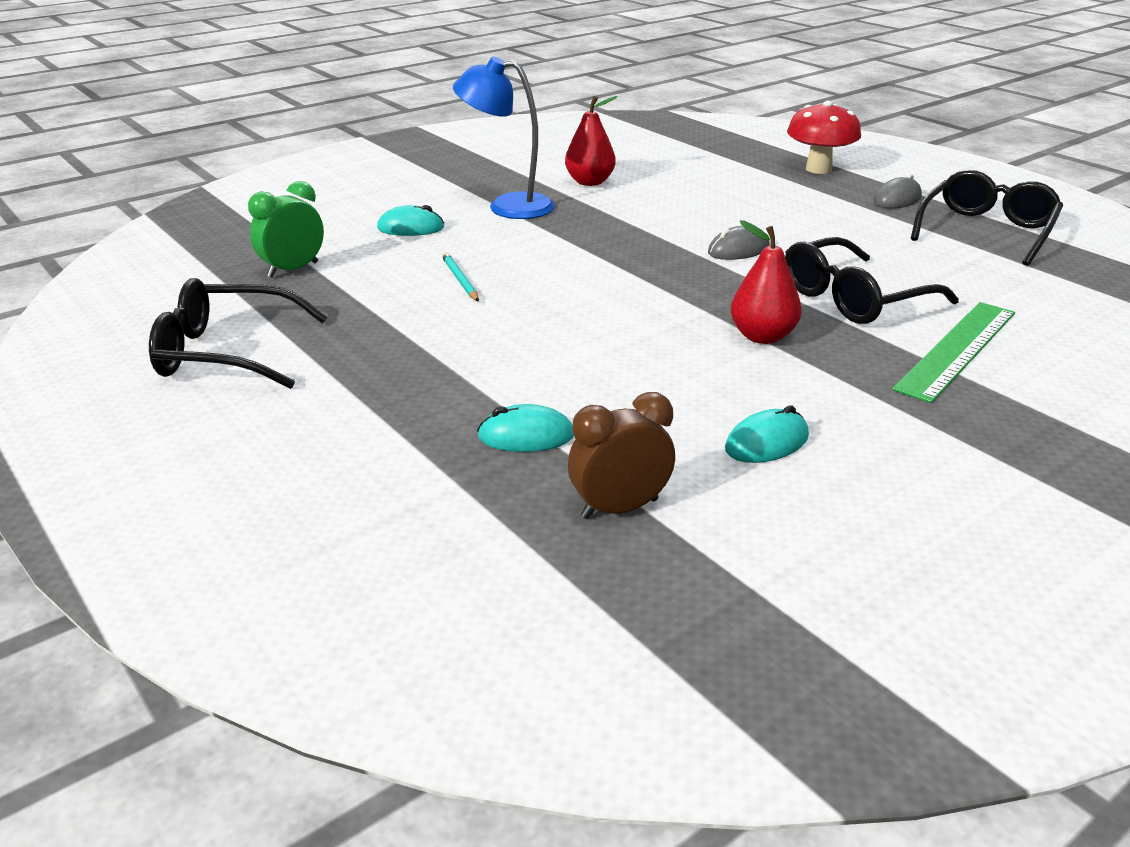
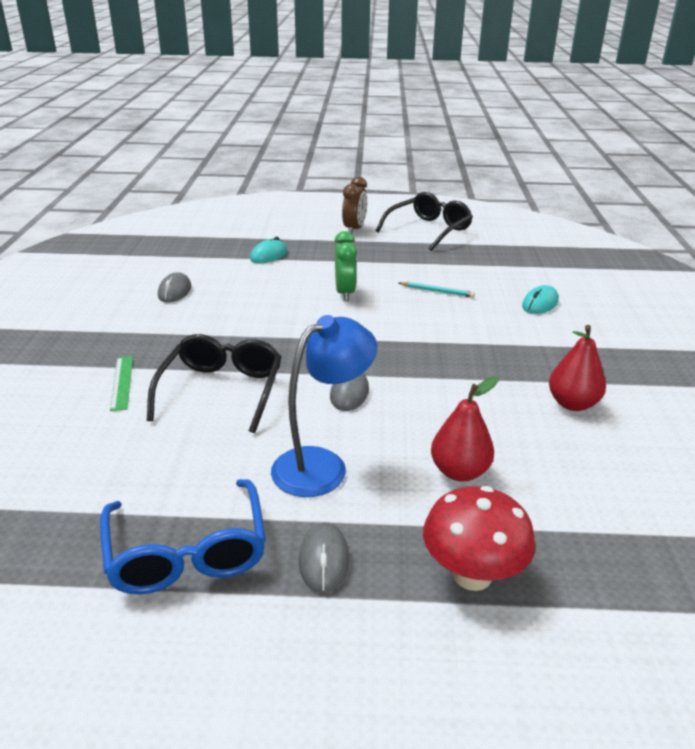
camera: 130 degrees right, 0 degrees up
(293, 270) = (509, 260): green clock -> green clock (345, 293)
(507, 206) = (547, 347): blue lamp -> blue lamp (322, 465)
(619, 508) = (200, 253): brown clock -> brown clock (354, 229)
(762, 336) = (241, 336): red pear -> red pear (459, 471)
(766, 443) = (174, 291): turquoise mouse -> grey mouse
(957, 349) = (122, 382): green ruler -> green ruler, size x0.56
(986, 231) = (187, 552): black glasses -> blue glasses

